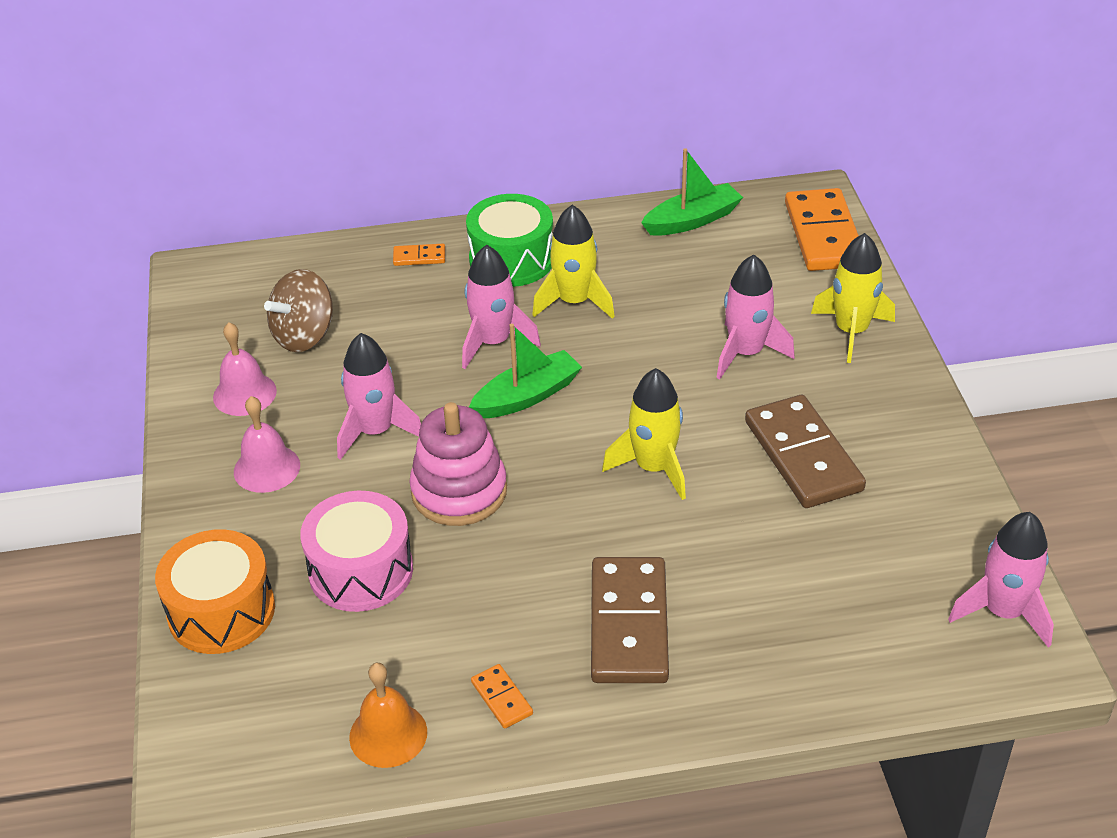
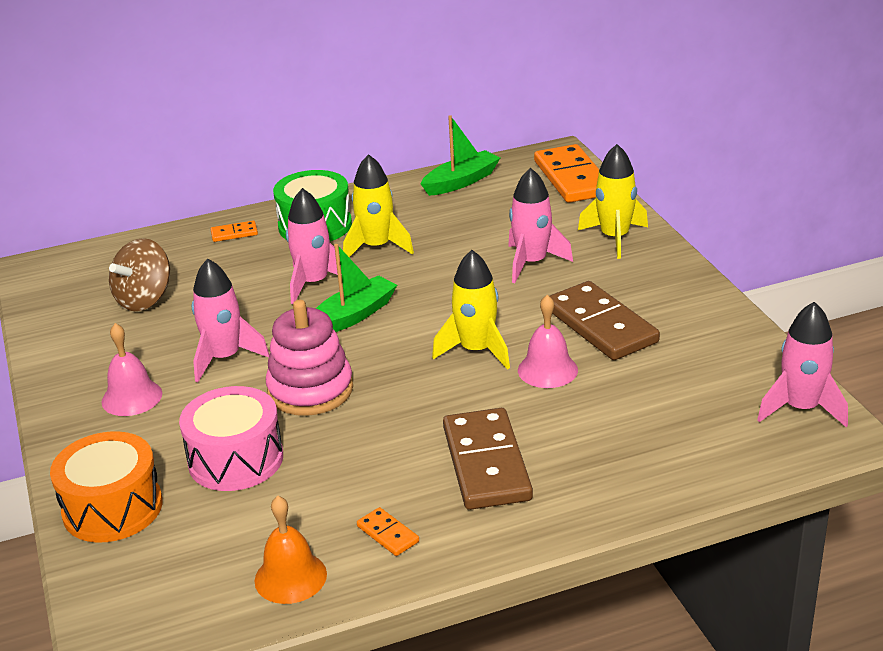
camera: 10 degrees left, 10 degrees down
(244, 394) = (99, 347): pink bell -> pink bell (547, 370)

